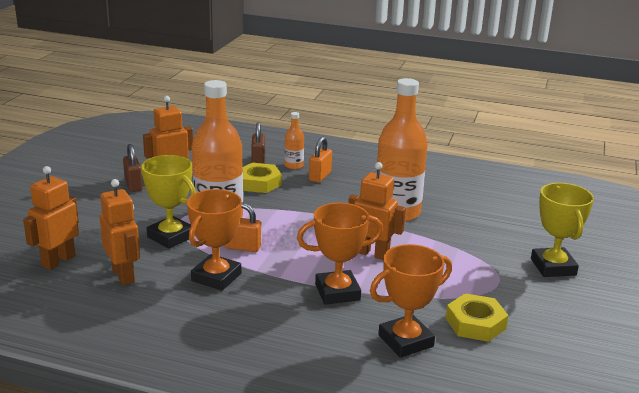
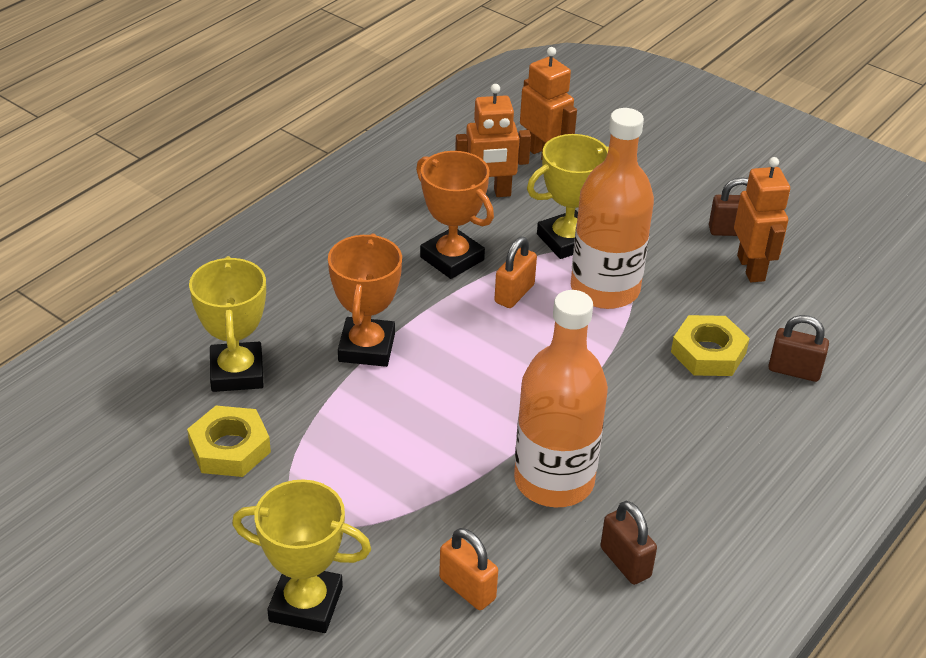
camera: 110 degrees right, 15 degrees up
(294, 165) = (767, 409): orange bottle -> none
(320, 176) = (715, 429): orange padlock -> orange padlock (467, 588)
(372, 254) = (442, 410): orange robot -> none
(405, 341) = (237, 373): orange trophy -> yellow trophy
(432, 189) = (625, 562): none -> brown padlock

